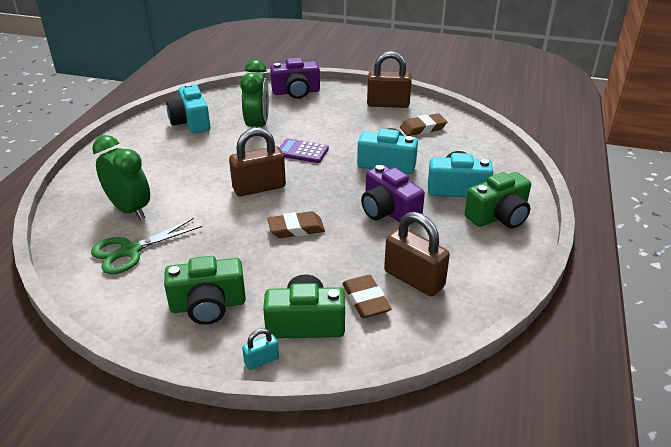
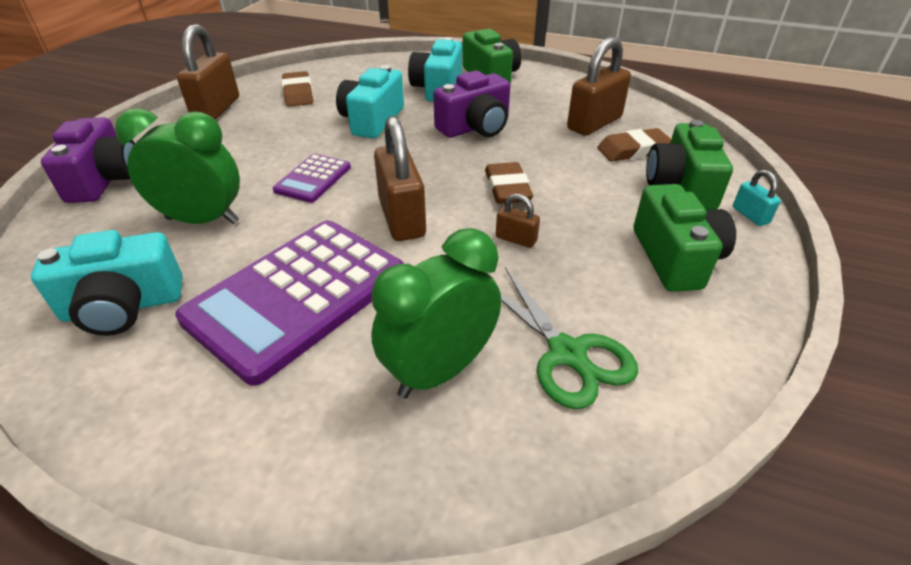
camera: 85 degrees left, 5 degrees up
(191, 163) = (297, 296): none -> purple calculator
(235, 233) = (516, 239): none -> brown padlock

